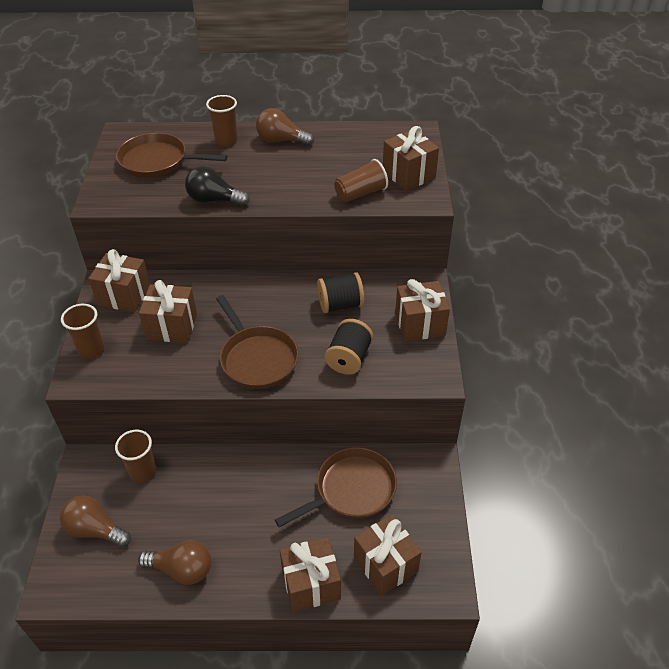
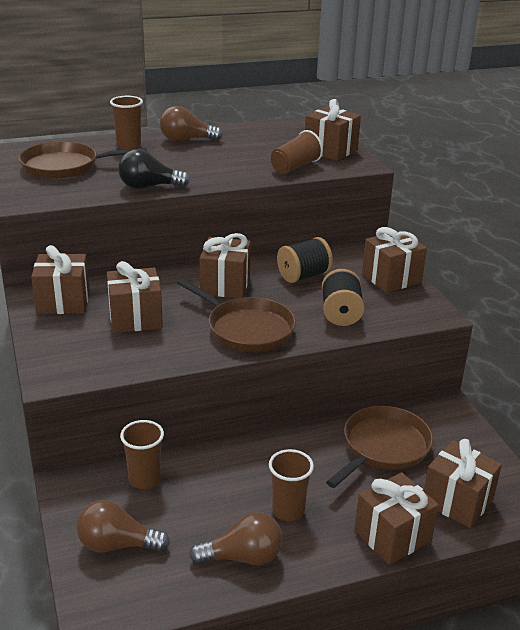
camera: 20 degrees left, 15 degrees down
(91, 350) = (53, 351): brown cup -> brown cup (288, 510)
(265, 302) = (225, 285): none -> brown gift

